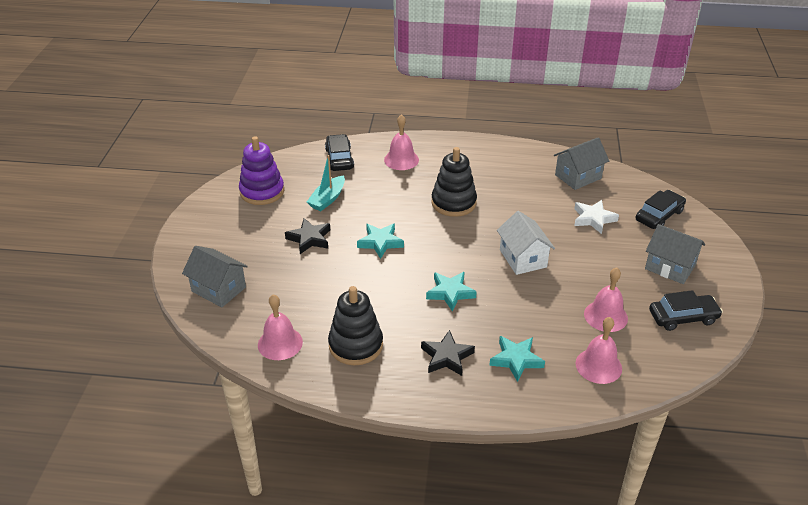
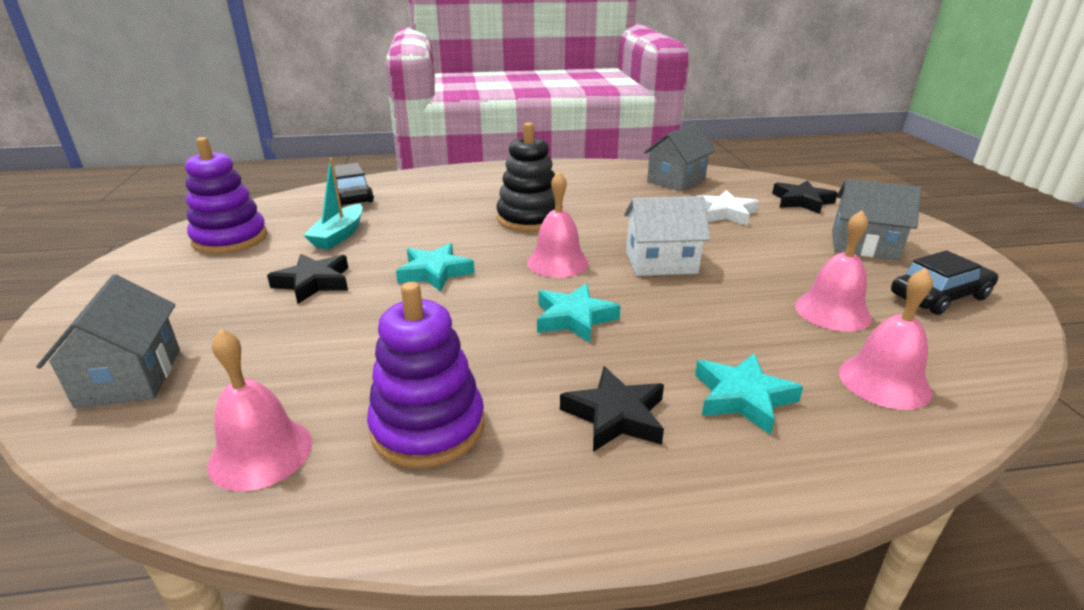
camera: 15 degrees left, 10 degrees down
(218, 289) = (130, 377): grey house -> grey house turned 60 degrees clockwise
(356, 345) = (428, 427): black stacking toy -> purple stacking toy
(401, 160) = (440, 188): pink bell -> pink bell (557, 262)
(523, 258) = (661, 262): white house -> white house turned 60 degrees counterclockwise
(659, 216) = (802, 201): black car -> black star

